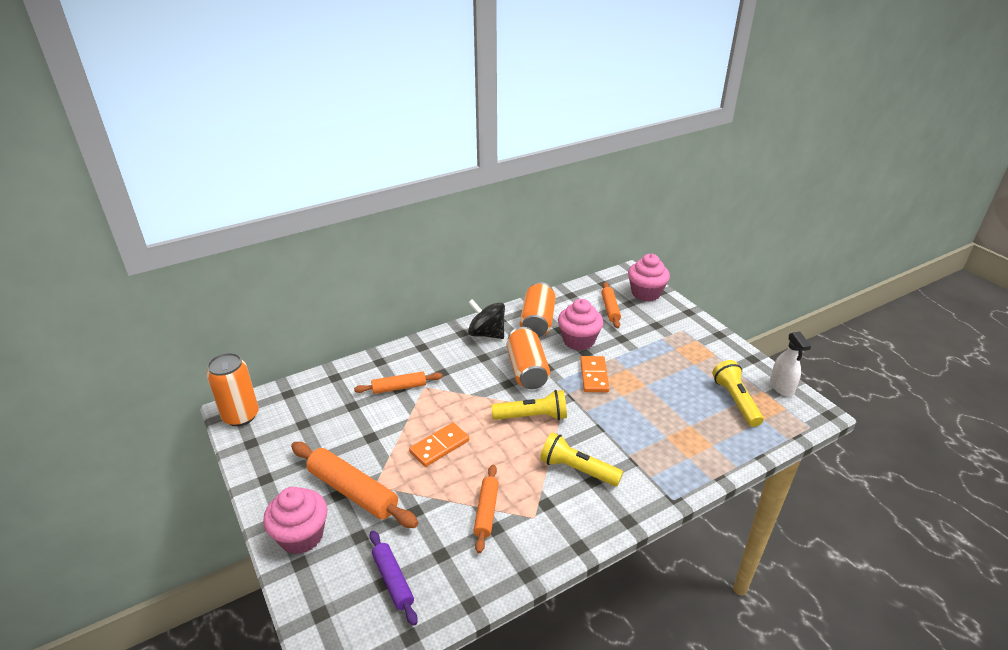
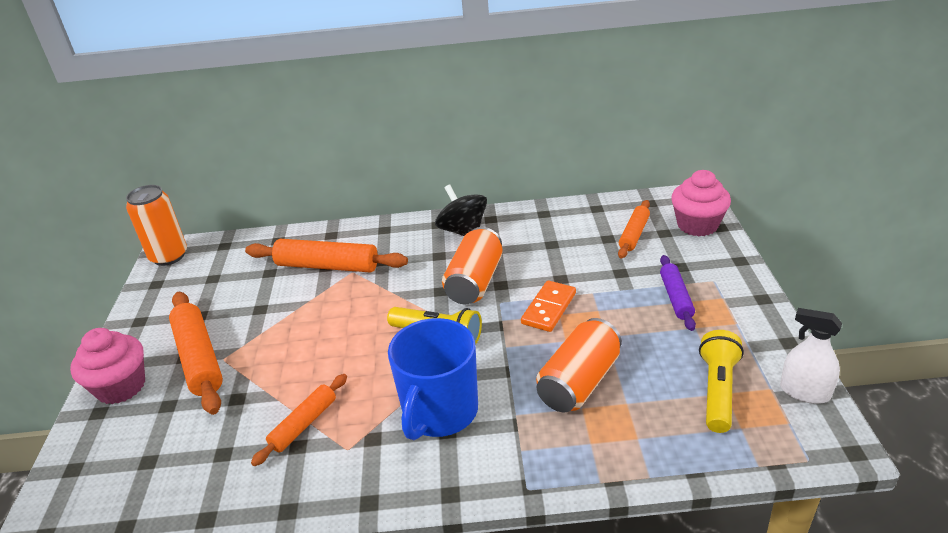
camera: 30 degrees right, 0 degrees up
(393, 580) = (158, 462): purple rolling pin -> purple rolling pin (676, 297)
(399, 388) = (327, 266): orange rolling pin -> orange rolling pin, size x1.66
(439, 446) = (315, 338): orange domino -> none
(537, 321) = (531, 230): orange can -> orange can (579, 382)
(577, 470) = (439, 412): yellow flashlight -> blue mug
(578, 341) = (563, 263): pink cupcake -> none
(781, 387) = (804, 392): white spray bottle -> white spray bottle turned 105 degrees clockwise

